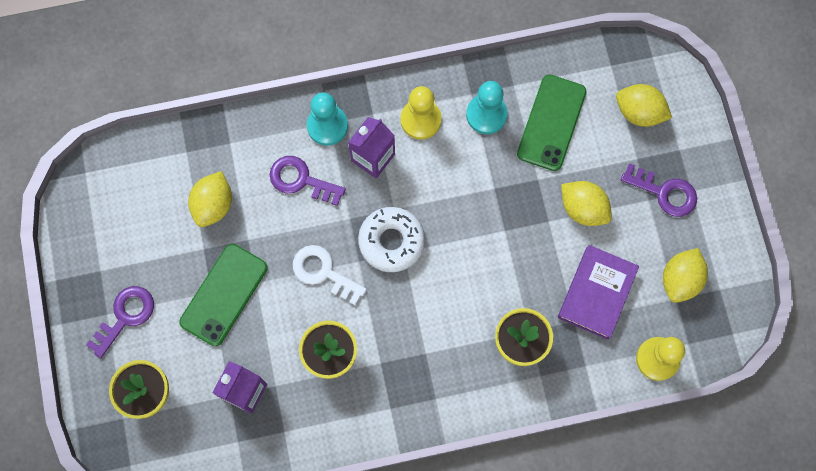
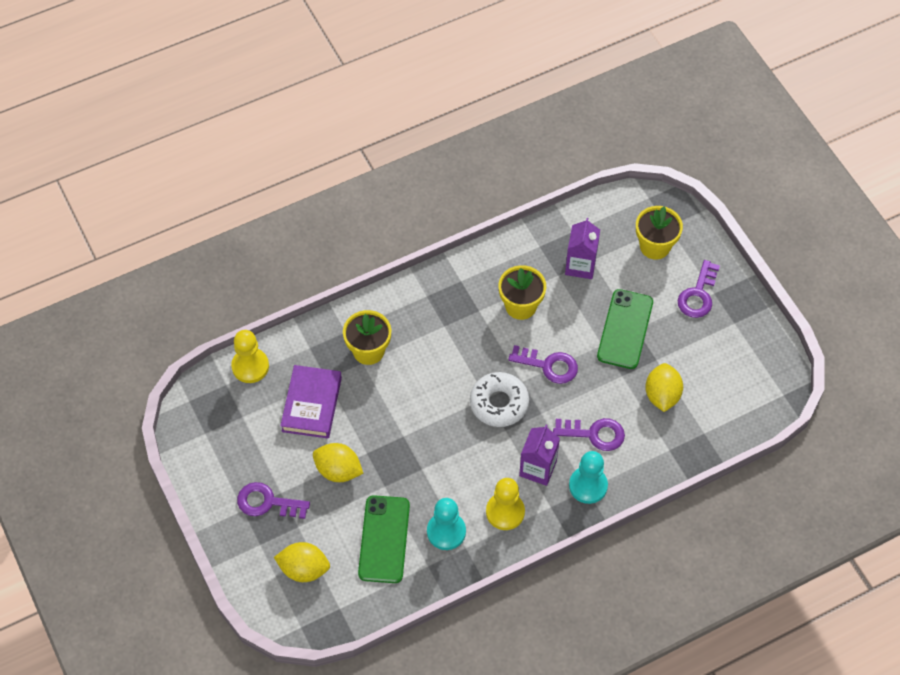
camera: 165 degrees right, 15 degrees down
(323, 272) = (548, 365): white key -> purple key
(680, 280) = (241, 432): yellow lemon -> none

